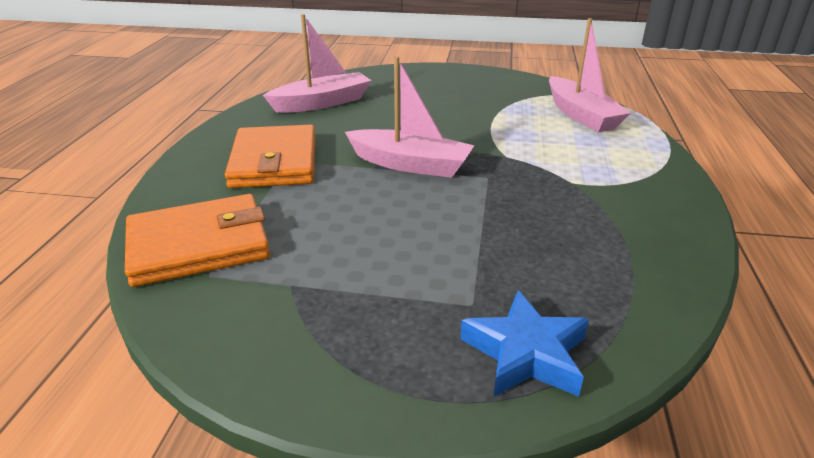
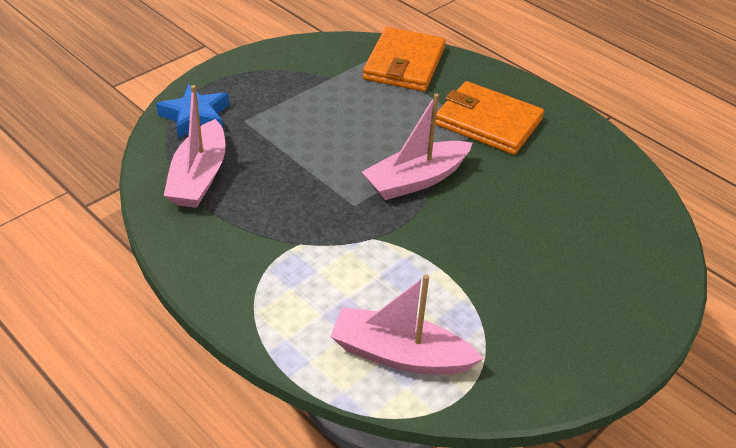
camera: 125 degrees right, 10 degrees up
(322, 103) = (596, 192): pink boat -> pink boat (199, 177)

